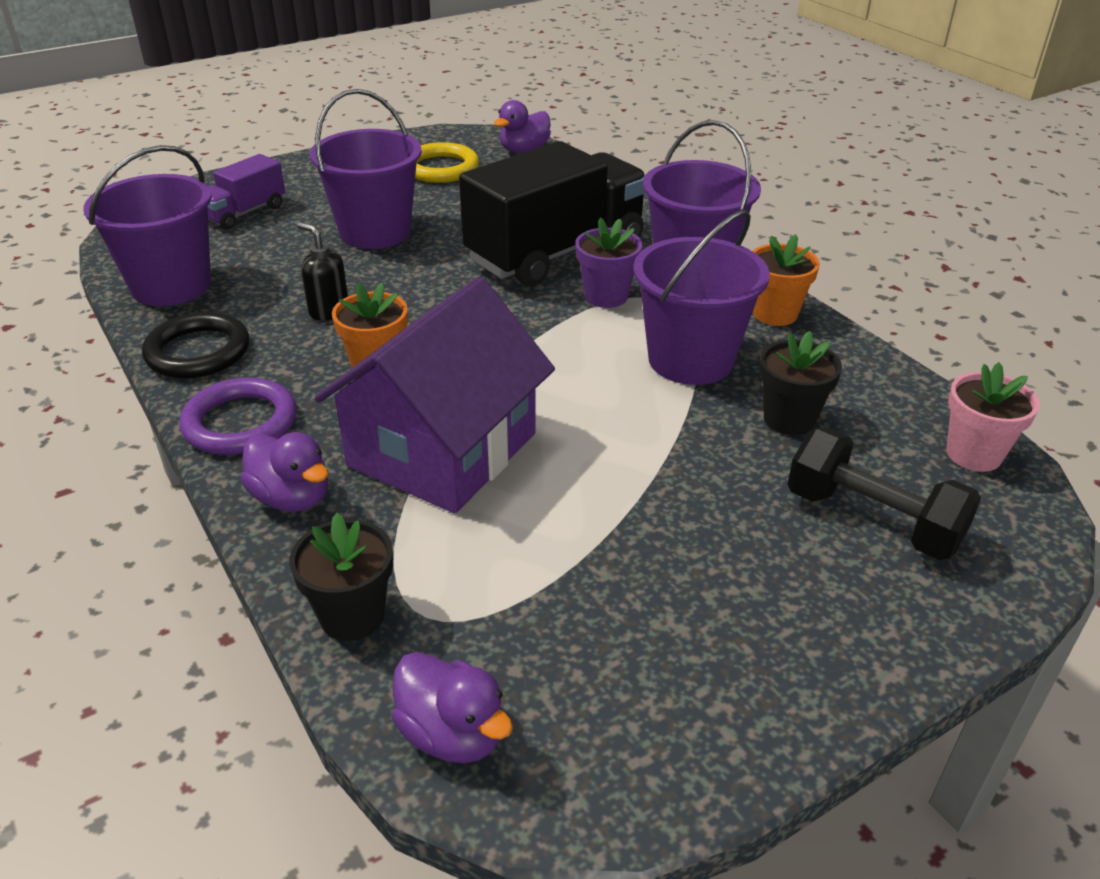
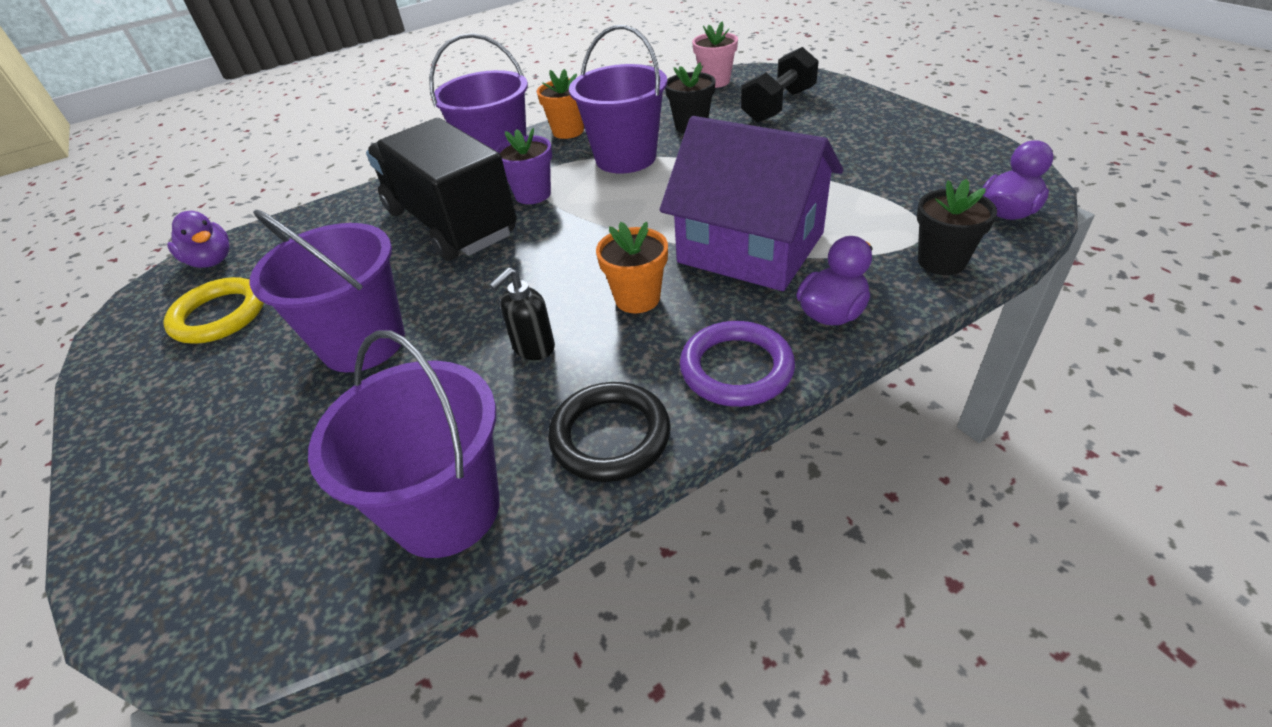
camera: 85 degrees left, 5 degrees up
(244, 213) = (249, 482): purple truck -> none

